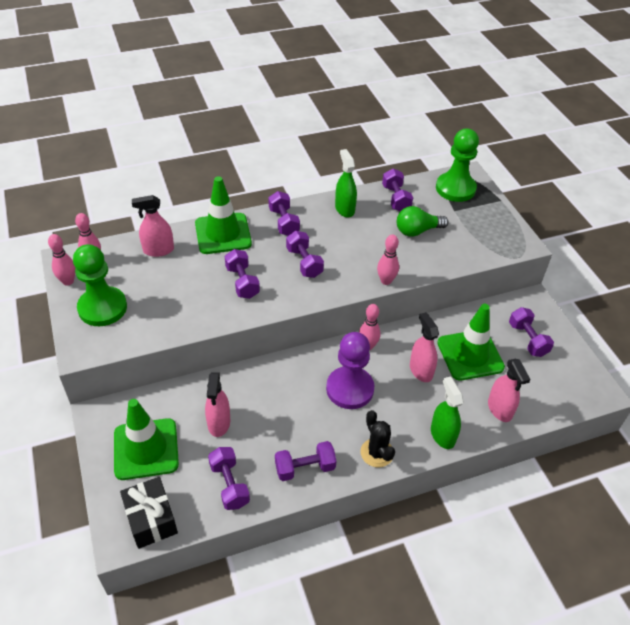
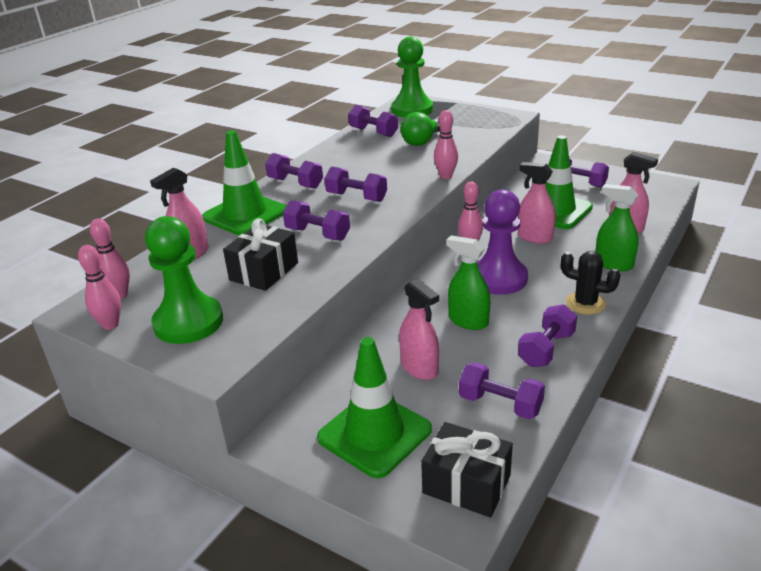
camera: 35 degrees left, 15 degrees down
(179, 294) = (264, 271): none -> black gift
(344, 209) = (339, 154): green spray bottle -> green spray bottle (468, 321)

